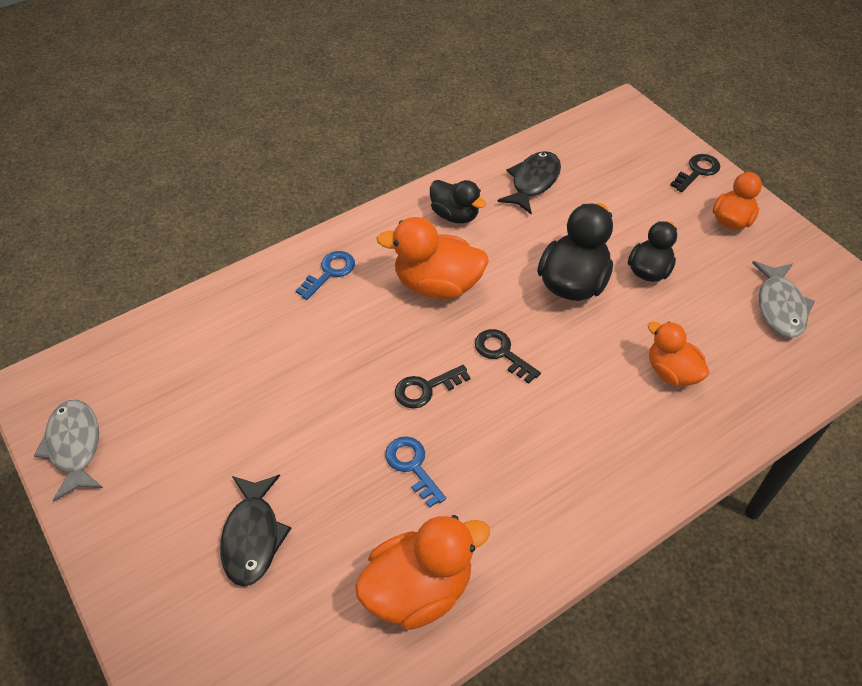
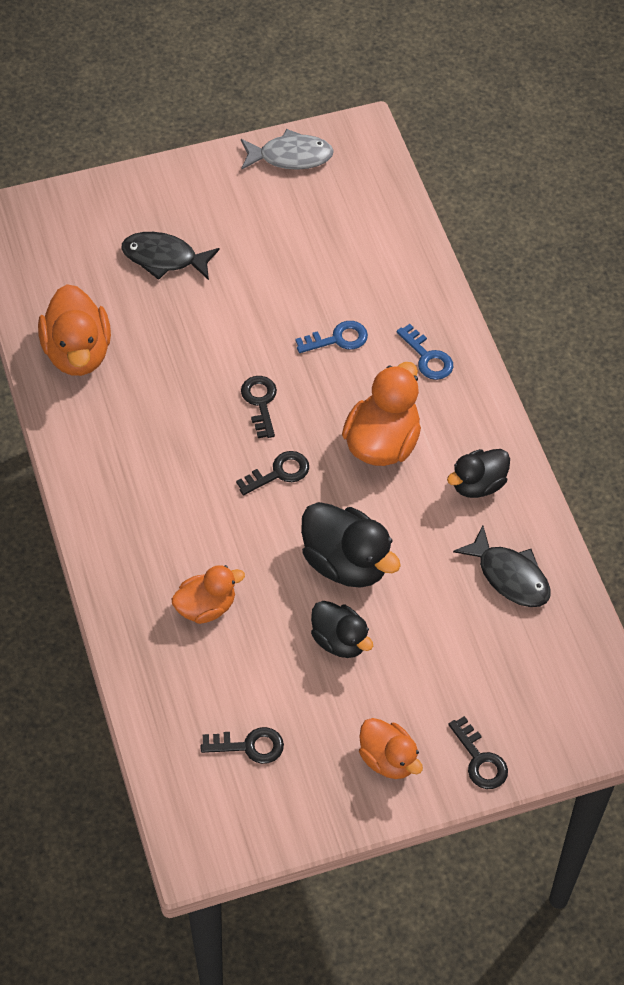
camera: 105 degrees right, 5 degrees up
(412, 466) = (185, 373): blue key -> blue key (338, 339)
(780, 307) = (249, 746): grey fish -> black key

